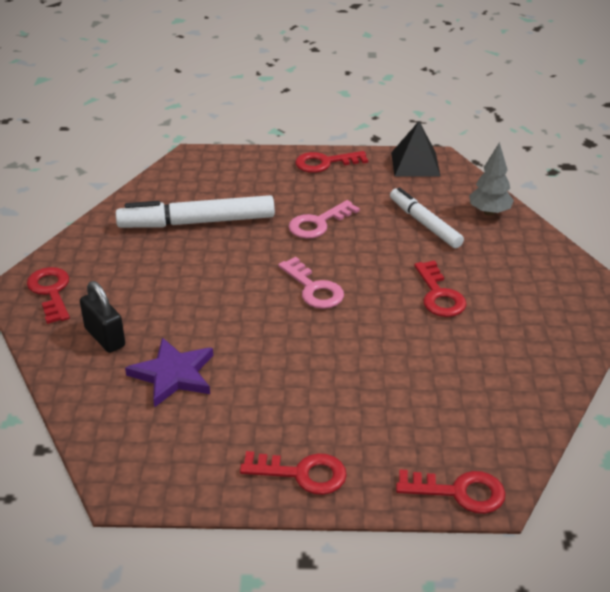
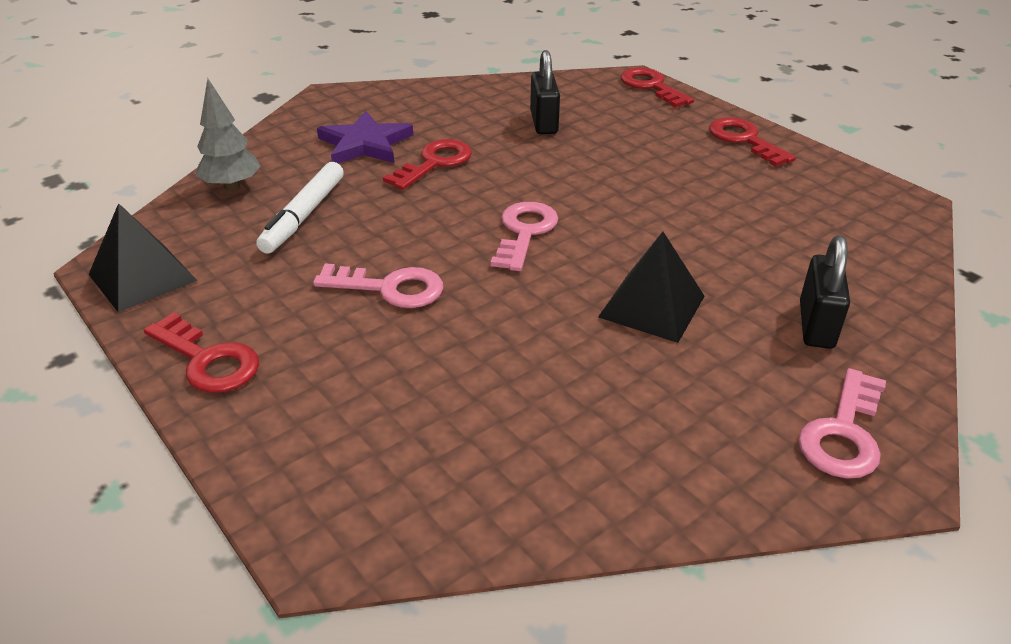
camera: 130 degrees left, 0 degrees up
(51, 292) = (843, 433): red key -> pink key
(173, 375) = (774, 248): purple star -> purple star (365, 144)
(195, 293) = (652, 306): none -> black pyramid
(197, 222) = (516, 396): white marker -> none
(450, 378) = (543, 123): none -> black padlock

